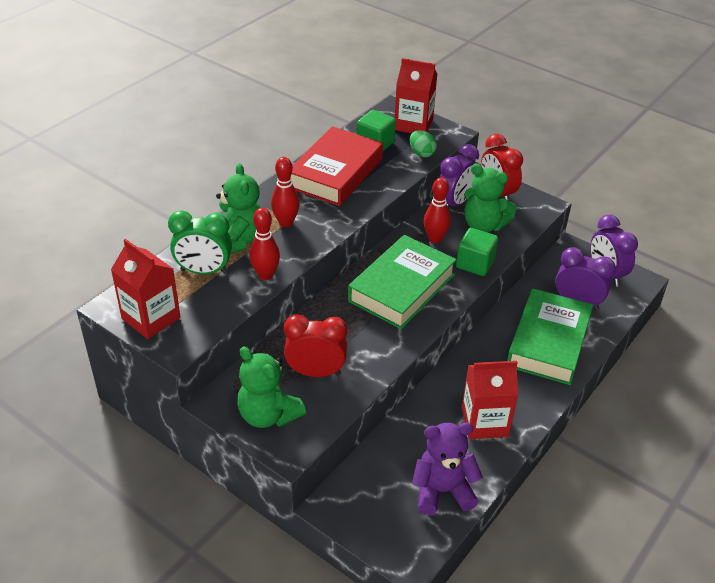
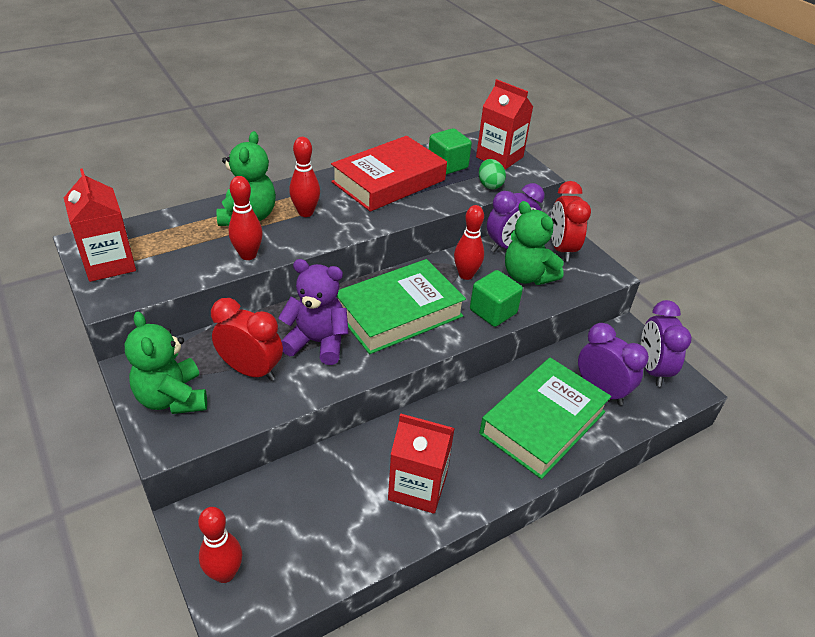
camera: 20 degrees right, 0 degrees up
(204, 271) = (193, 235): green clock -> none
(382, 534) = (225, 573): none -> red bowling pin
(442, 491) = (322, 549): purple teddy bear -> purple teddy bear (317, 342)

